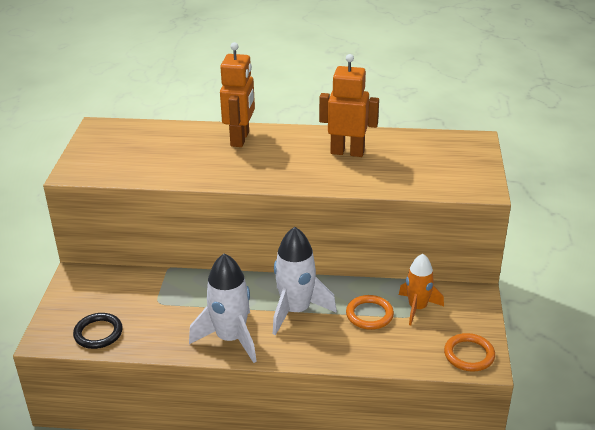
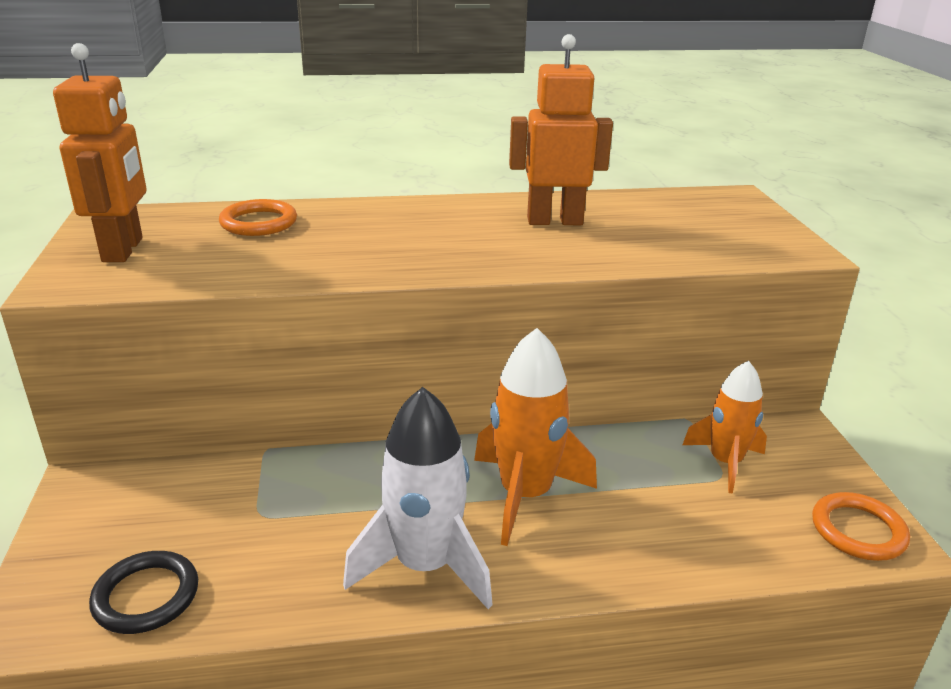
camera: 15 degrees left, 5 degrees down
(240, 139) = (368, 216): orange robot -> orange robot (123, 250)
(296, 310) = (525, 495): white rocket -> orange rocket
(369, 315) = (654, 484): orange ring -> orange ring (259, 223)

